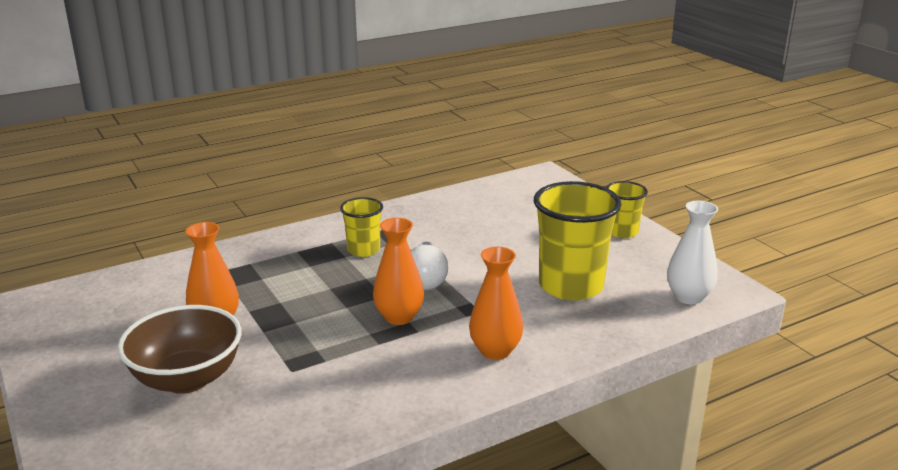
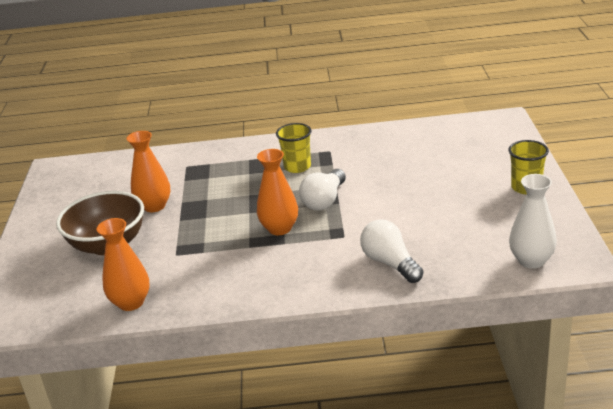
camera: 30 degrees right, 5 degrees up
(495, 351) = (328, 272): orange vase -> orange vase (131, 302)
(554, 328) = (390, 263): none -> white light bulb
(570, 286) = (435, 229): yellow cup -> none

